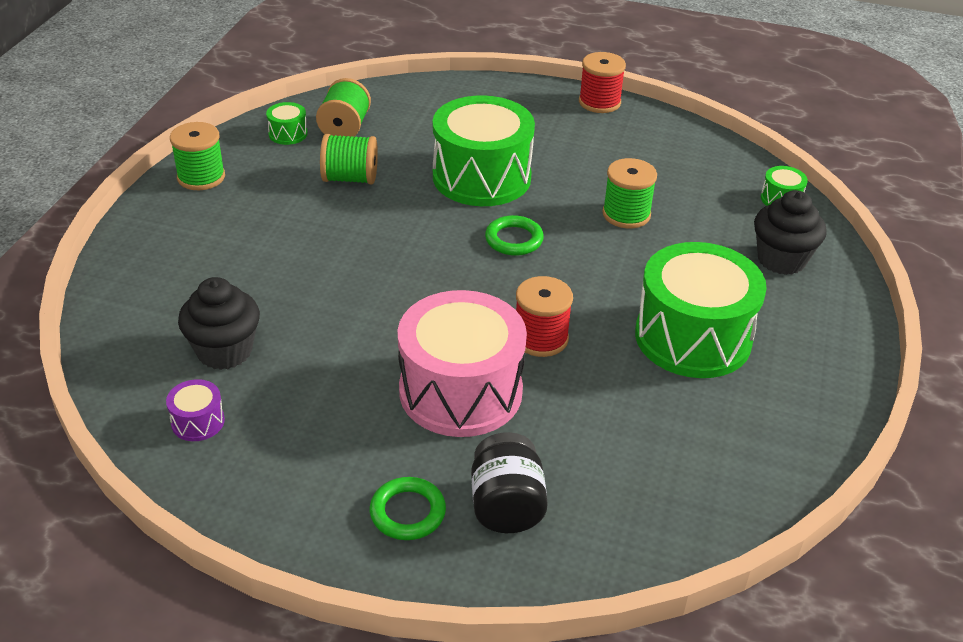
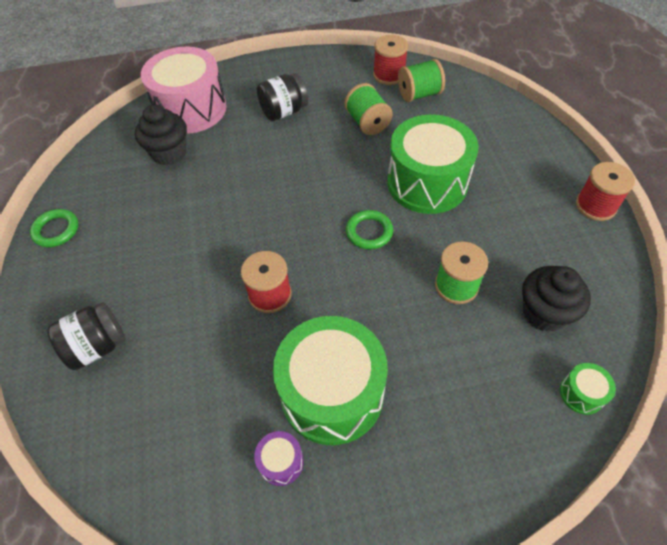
camera: 65 degrees right, 15 degrees up
(198, 422) = (108, 172): purple drum -> purple drum (281, 462)
(201, 177) = (315, 66): green spool -> none
(258, 230) = (284, 111): none -> black jar
(288, 134) = (389, 75): green drum -> red spool
(407, 512) = (73, 297): green ring -> green ring (56, 230)
(460, 391) = (192, 274): pink drum -> pink drum (191, 109)
(781, 260) = (487, 426): black cupcake -> black cupcake (544, 313)

